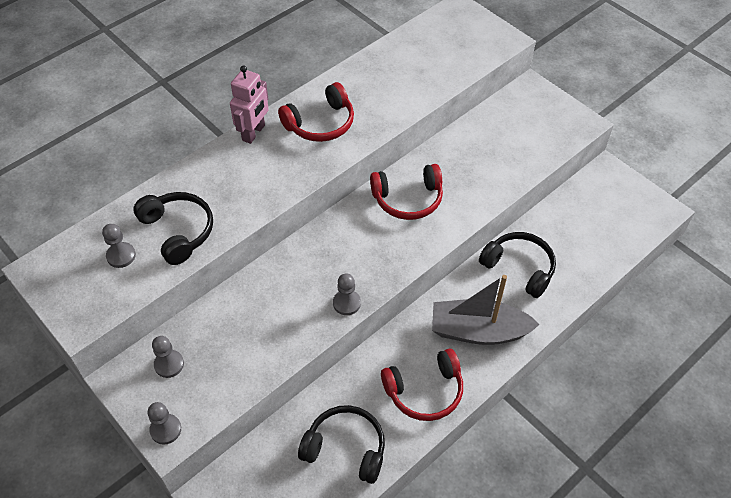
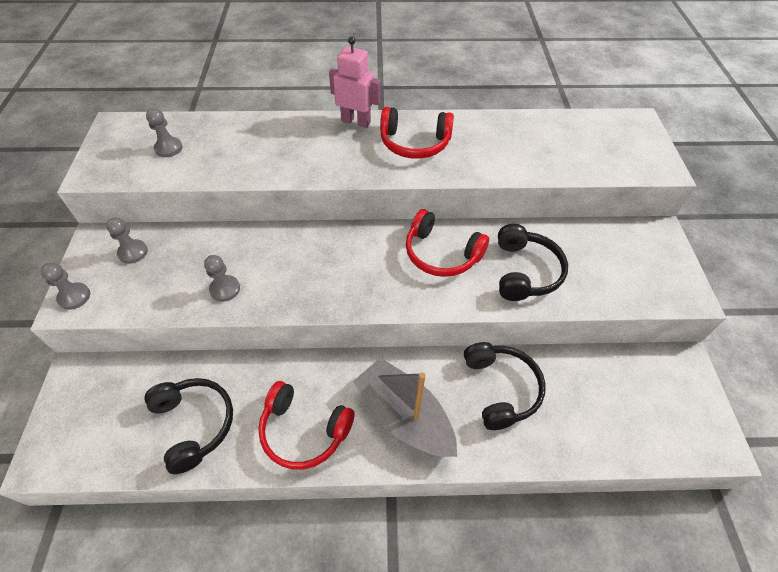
camera: 40 degrees right, 0 degrees up
(178, 231) = (222, 156): black headphones -> black headphones (525, 271)
(254, 133) = (356, 121): pink robot -> pink robot turned 135 degrees counterclockwise
(346, 303) = (299, 301): grey pawn -> grey pawn (225, 289)

